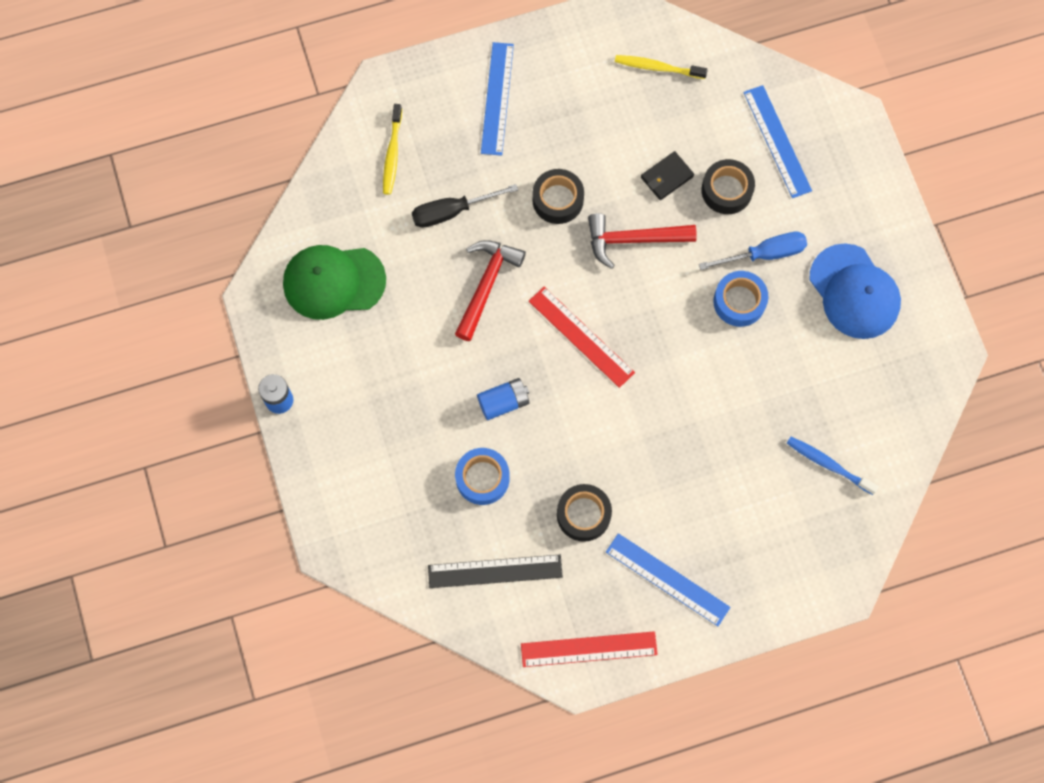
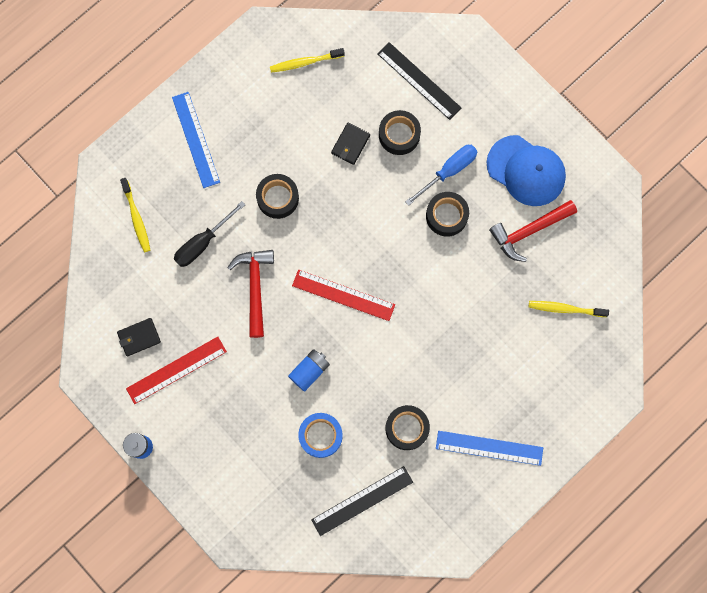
camera: 25 degrees left, 5 degrees up
(333, 282) = (139, 337): green cap -> black wallet
(589, 649) = (456, 526): red ruler -> red ruler (176, 370)
(633, 239) = (348, 203): red hammer -> red hammer (529, 231)
(739, 301) = (446, 216): blue tape -> black tape
(777, 141) = (419, 81): blue ruler -> black ruler
(828, 464) = (565, 309): blue toothbrush -> yellow toothbrush

